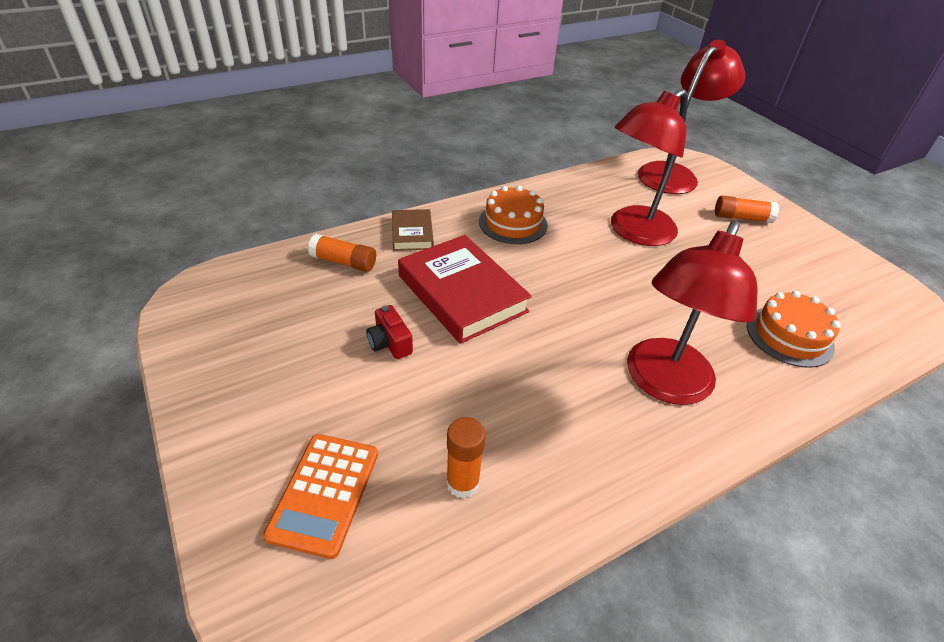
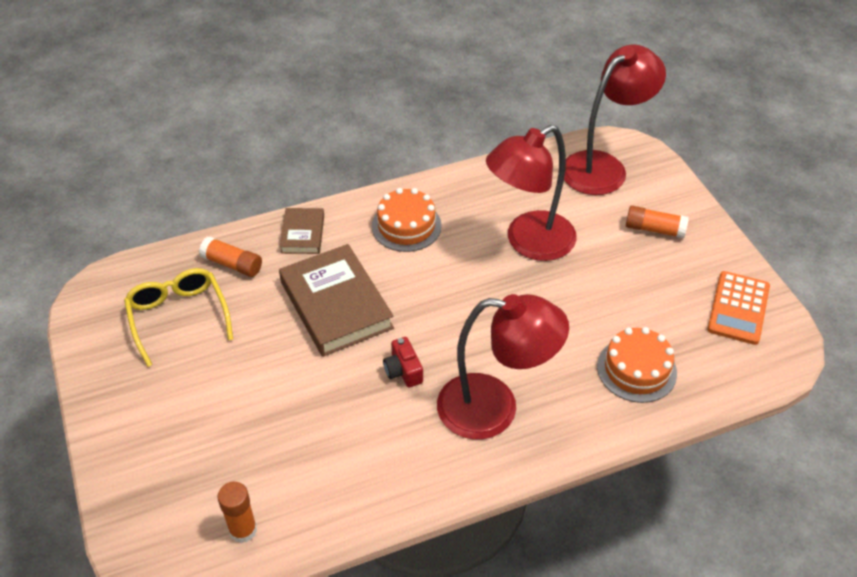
camera: 10 degrees right, 5 degrees up
(291, 314) = (178, 317): none -> yellow glasses
(324, 493) = (189, 477): orange calculator -> orange calculator (738, 308)
(390, 343) = (261, 352): red camera -> red camera (403, 371)
(462, 293) = (336, 305): red book -> brown book
(462, 483) = (297, 478): orange glue stick -> orange glue stick (243, 530)
(664, 384) = (494, 408): red lamp -> red lamp turned 120 degrees counterclockwise

